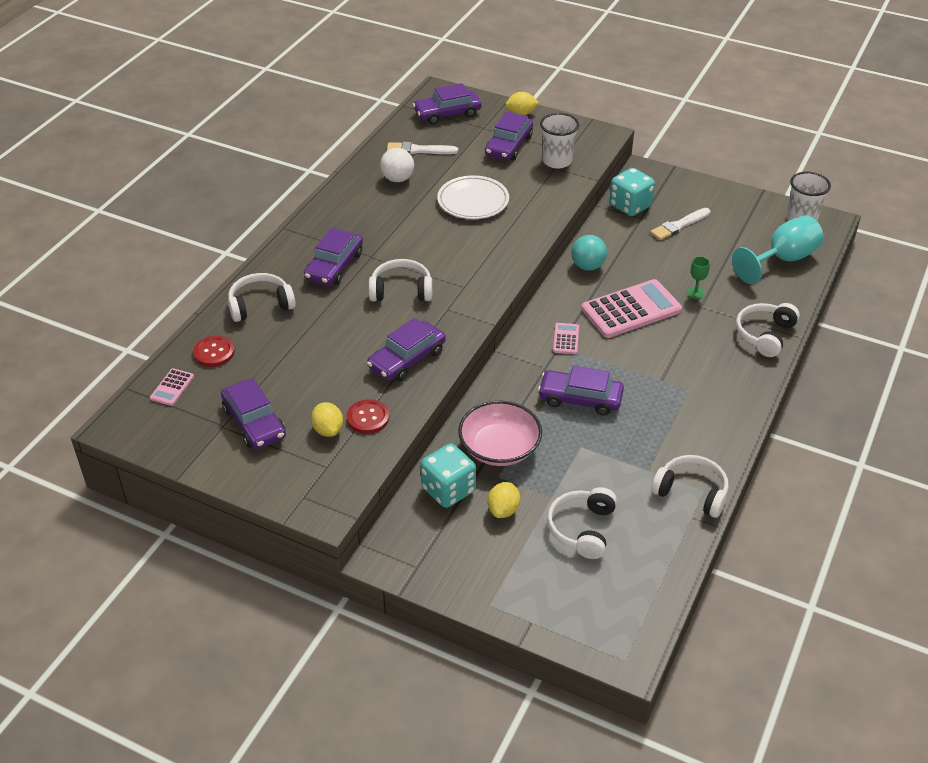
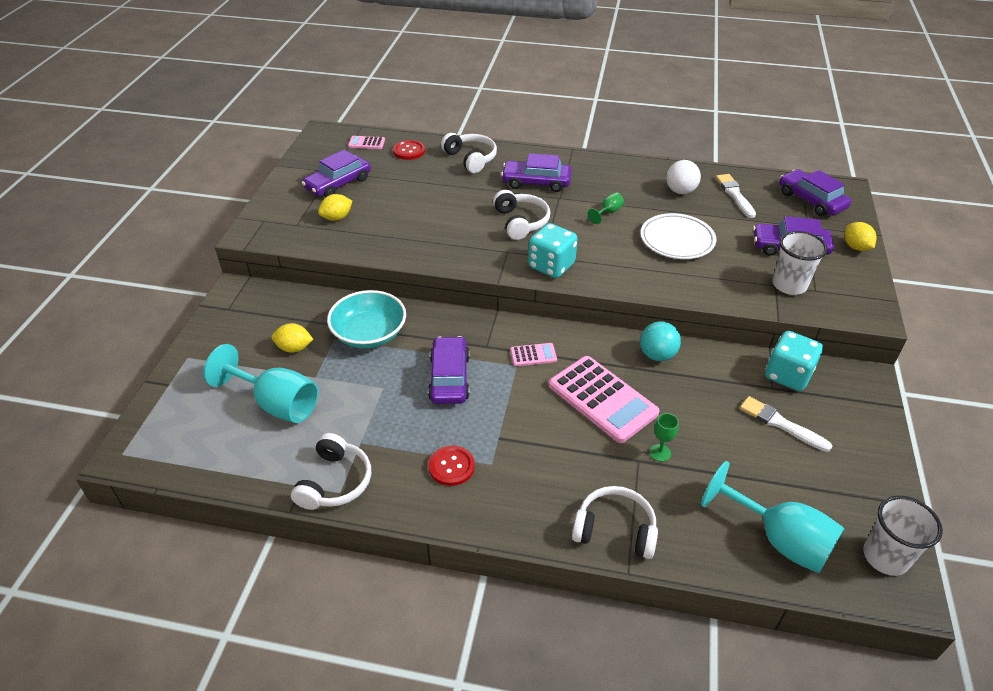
camera: 75 degrees right, 0 degrees up
(368, 417) = (355, 234): red button -> red button (451, 466)
(407, 359) = (432, 241): purple car -> none
(411, 231) = (608, 212): none -> green goblet
(448, 490) = (313, 311): turquoise dice -> turquoise dice (551, 266)
(499, 448) = (369, 333): pink bowl -> turquoise bowl
(582, 529) = (276, 403): white headphones -> turquoise goblet

